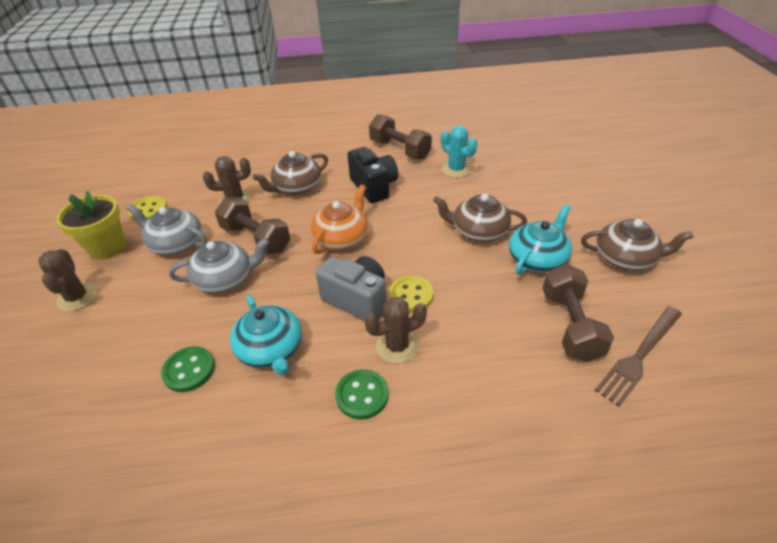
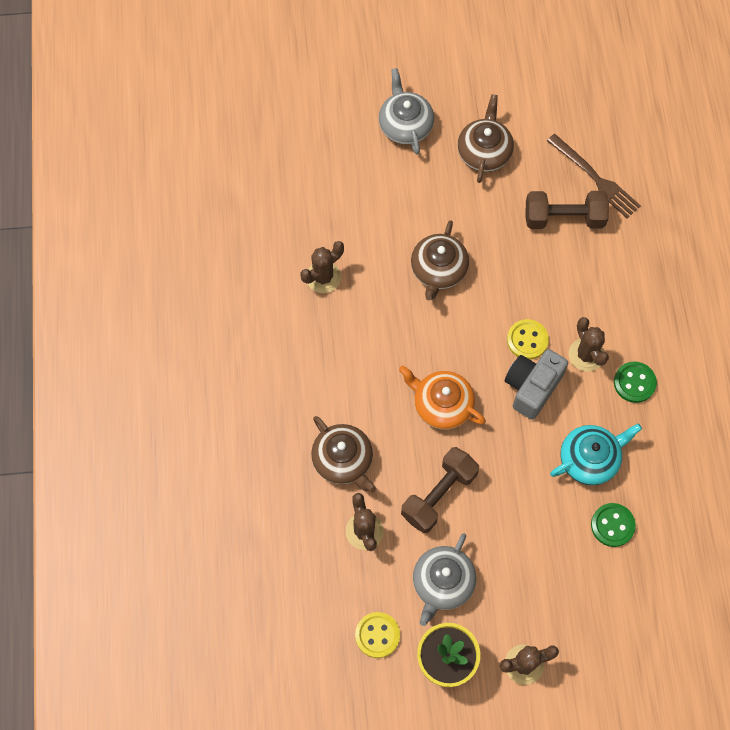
camera: 90 degrees left, 25 degrees up
(225, 278) = (500, 516): grey teapot -> grey teapot (405, 125)
(374, 187) = (351, 371): black camera -> none
(400, 150) = (270, 338): brown dumbbell -> none
(456, 170) = (323, 277): turquoise cactus -> brown cactus
(537, 258) = (482, 224): turquoise teapot -> none

